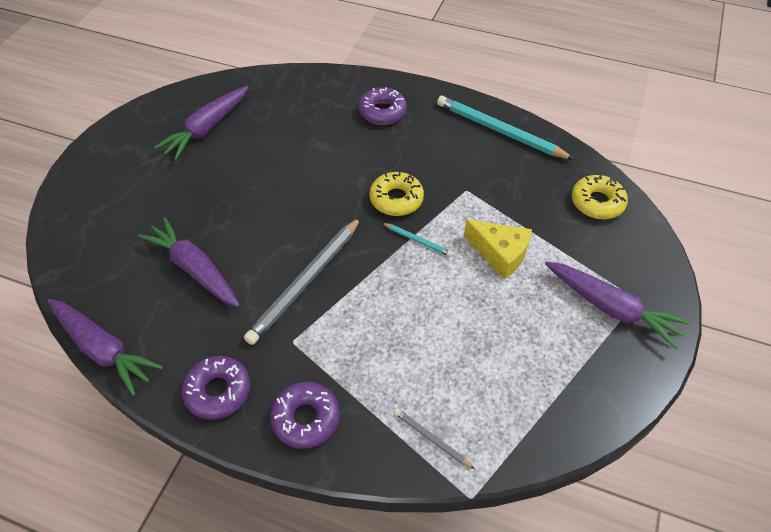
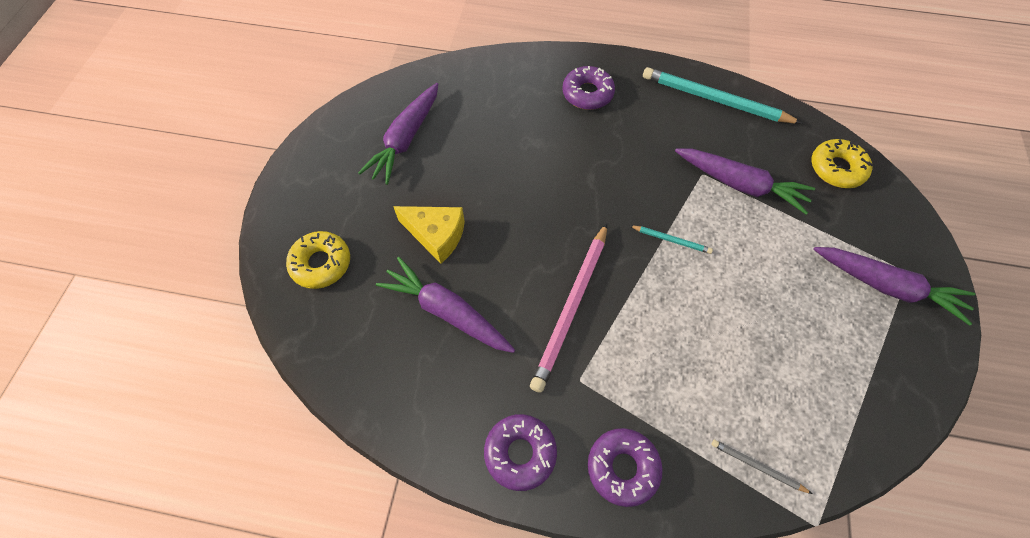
camera: 10 degrees left, 10 degrees up
(103, 349) = (379, 425): purple carrot -> purple carrot (740, 184)
(306, 282) = (572, 307): grey pencil -> pink pencil
(396, 199) = (634, 195): yellow donut -> yellow donut (321, 263)
(500, 254) = (759, 243): yellow cheese -> yellow cheese (436, 235)

